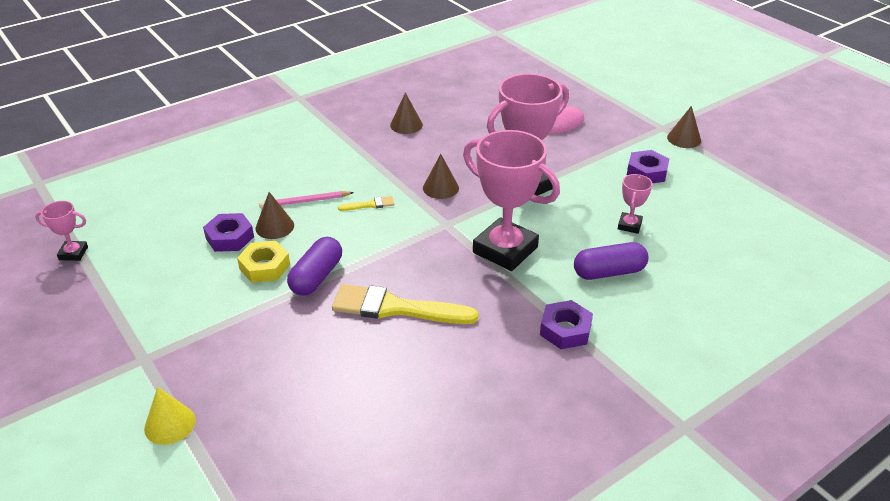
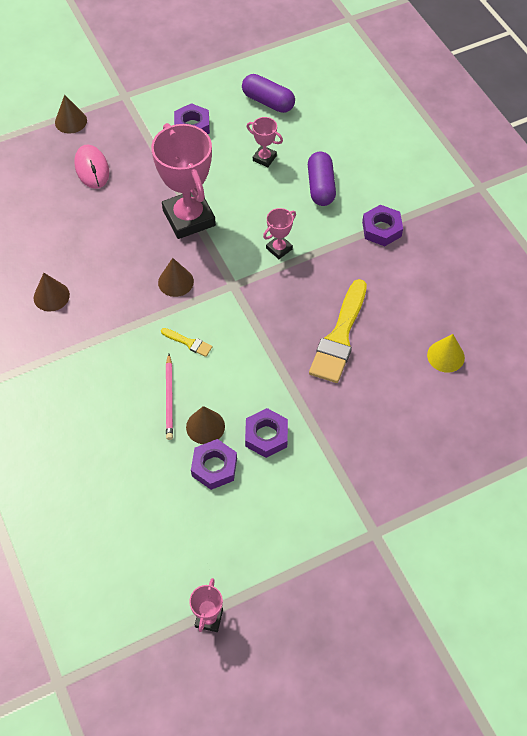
camera: 80 degrees left, 20 degrees up
(170, 424) = (451, 506): yellow cone -> yellow cone (445, 356)
(265, 267) = (266, 436): yellow nut -> purple nut
(317, 277) = (289, 393): purple capsule -> purple capsule (268, 101)
(370, 205) = (189, 343): yellow brush -> yellow brush turned 120 degrees clockwise
(505, 250) = (279, 248): pink trophy -> pink trophy, size x0.46
(684, 139) = (147, 86): brown cone -> brown cone (71, 121)

